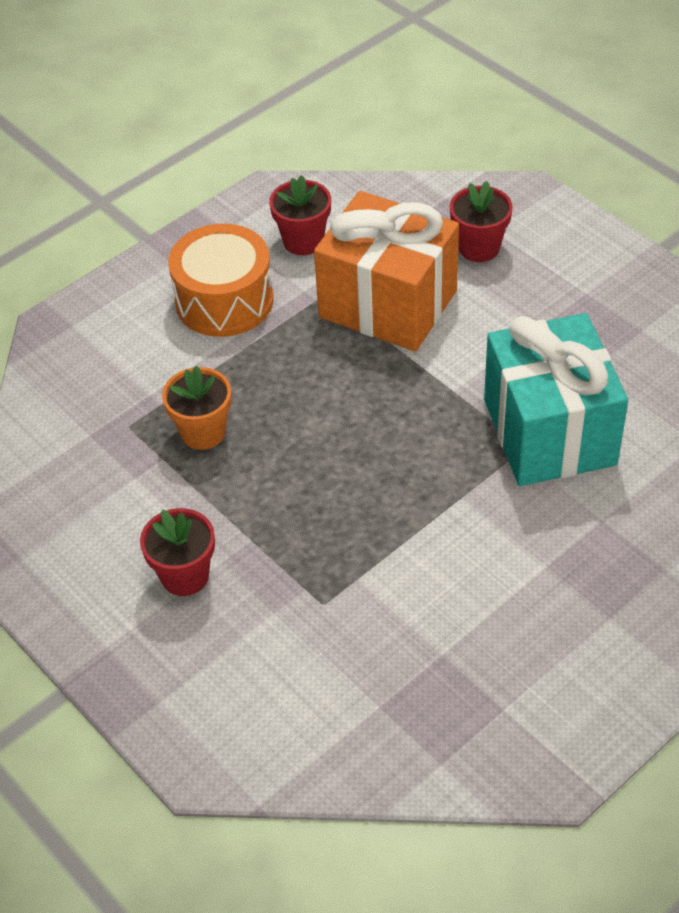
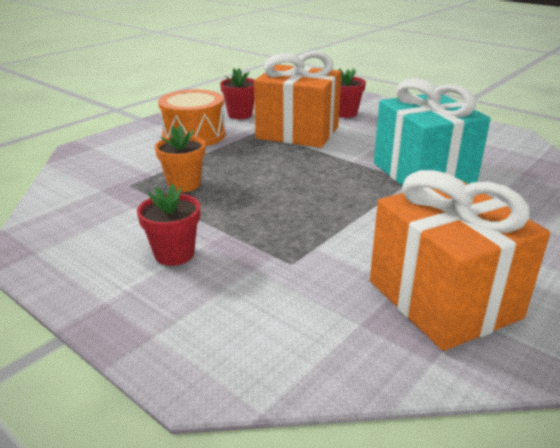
camera: 10 degrees left, 20 degrees down
(484, 679) = (443, 299): none -> orange gift

